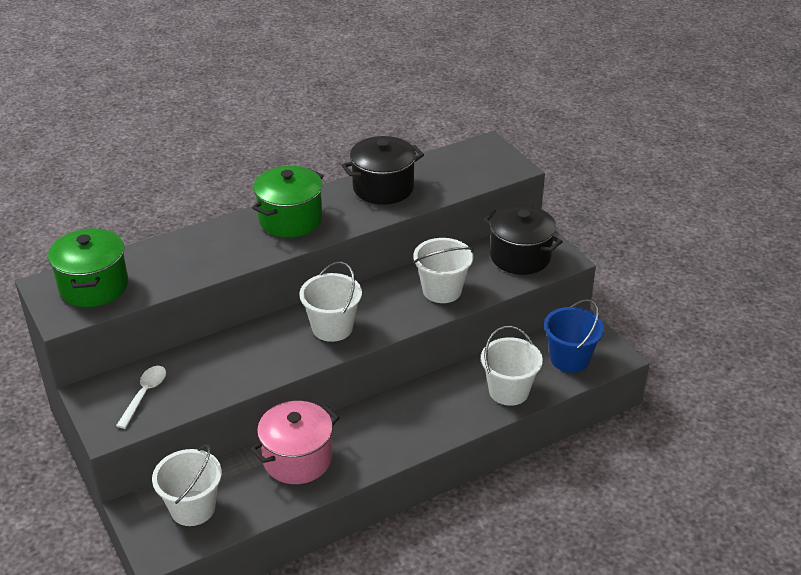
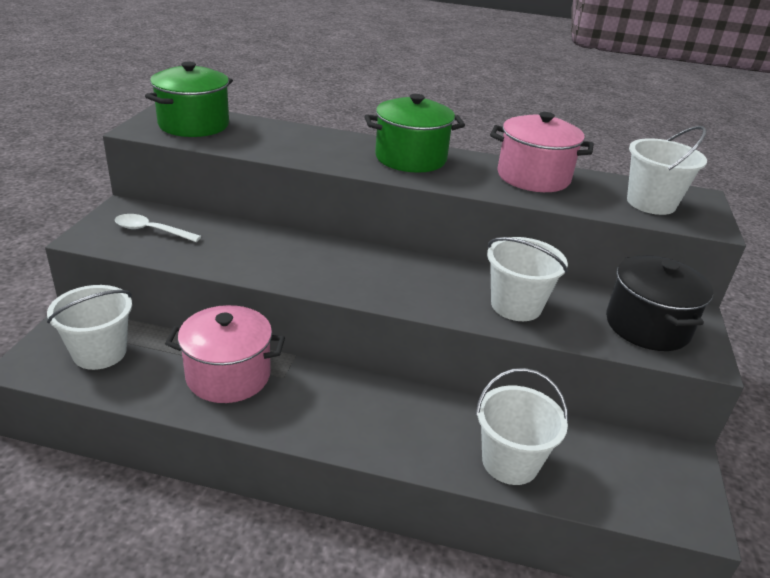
camera: 40 degrees right, 5 degrees down
(144, 395) = (151, 231): white spoon -> white spoon turned 135 degrees counterclockwise
(332, 328) = (365, 274): white bucket -> white bucket (651, 203)
(383, 188) = (533, 177): black pot -> pink pot
(569, 359) = (626, 480): blue bucket -> none

